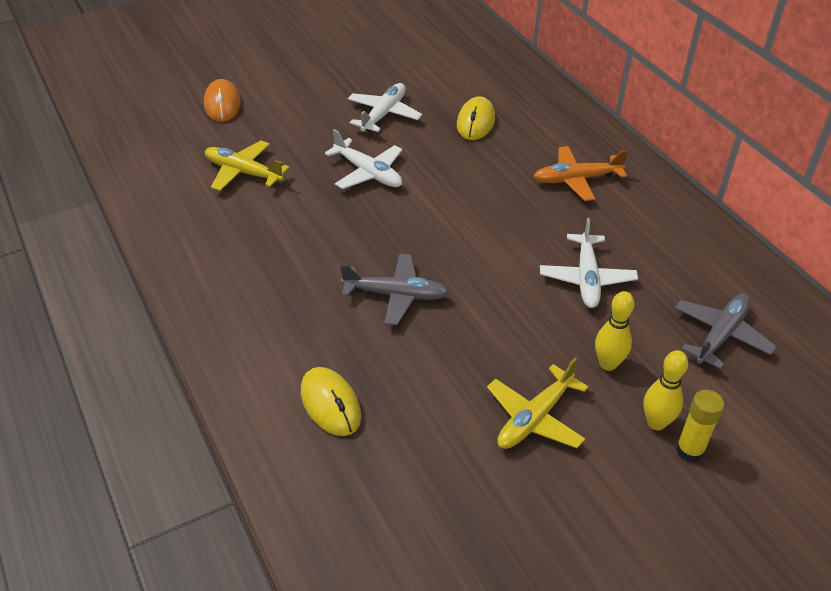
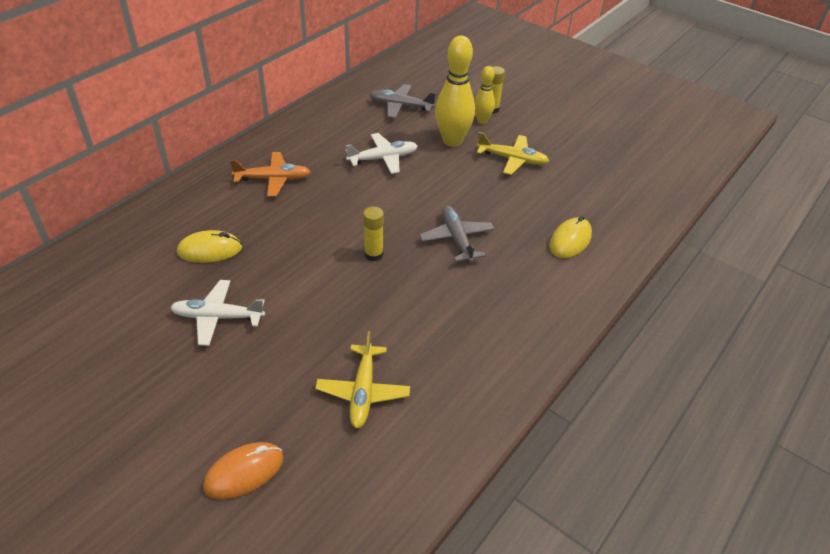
camera: 115 degrees left, 0 degrees up
(368, 173) = (320, 298): white plane -> none
(408, 222) = (373, 254): none -> yellow glue stick
(576, 179) = (273, 179): orange plane -> orange plane turned 60 degrees counterclockwise
(608, 364) = (452, 141): yellow bowling pin -> yellow bowling pin, size x1.79

